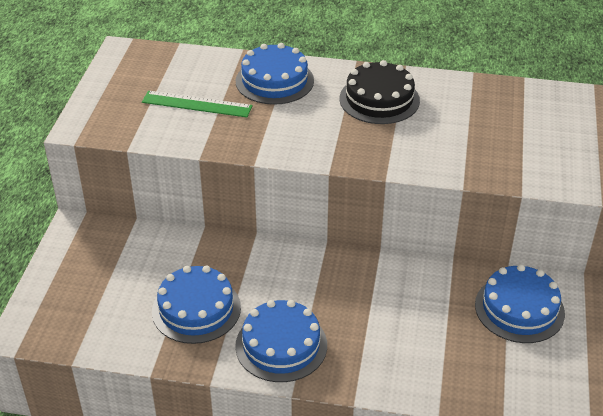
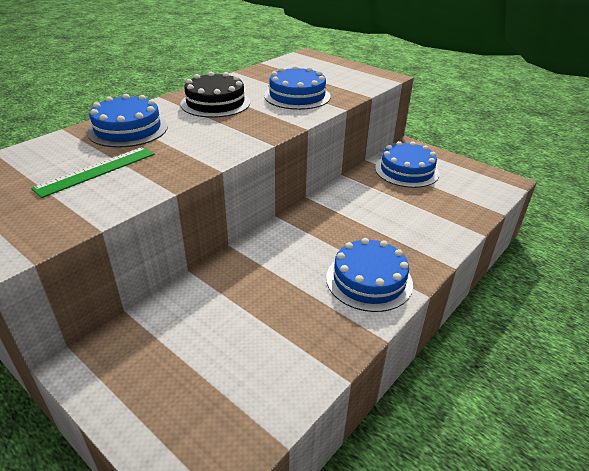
camera: 60 degrees left, 5 degrees down
(196, 309) = (287, 314): blue cake -> blue cake (297, 96)

